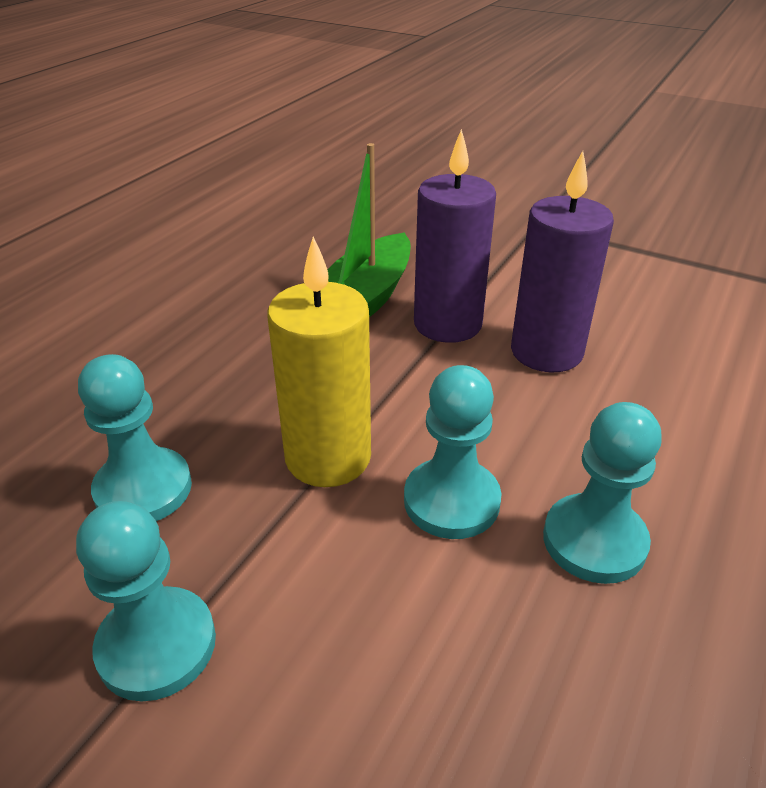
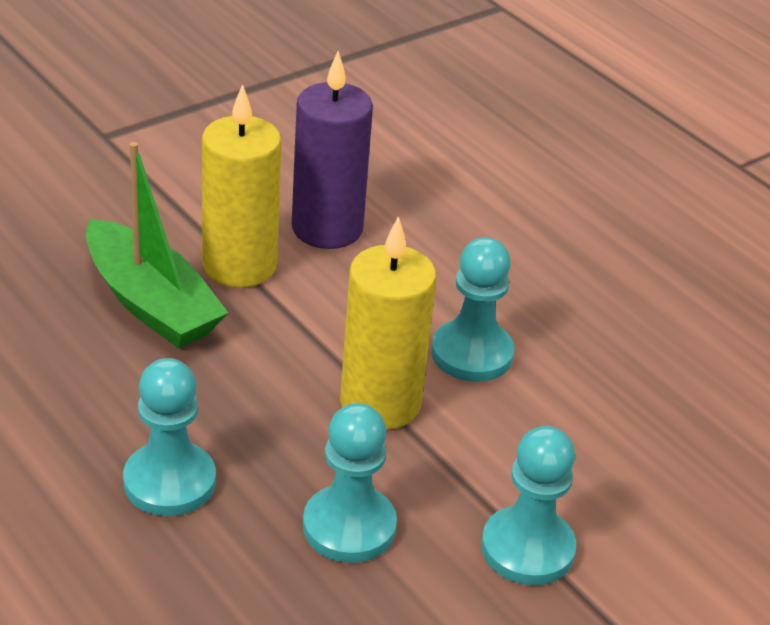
camera: 70 degrees left, 0 degrees up
(447, 324) = (239, 266): purple candle -> yellow candle
(594, 541) = (548, 303): turquoise pawn -> turquoise pawn (169, 482)

